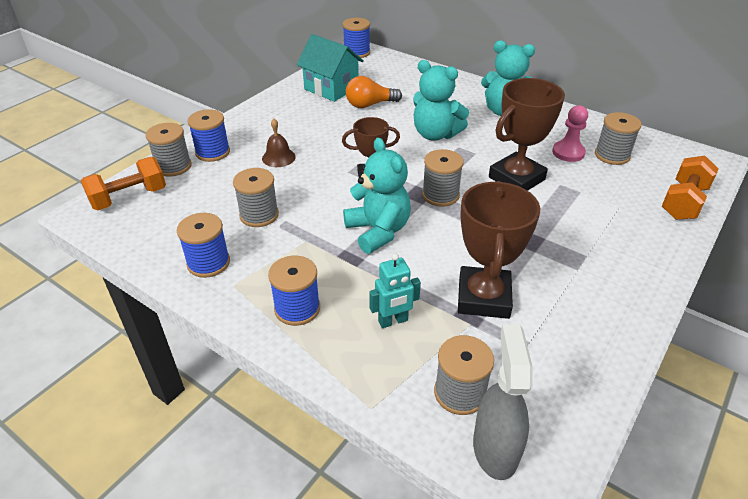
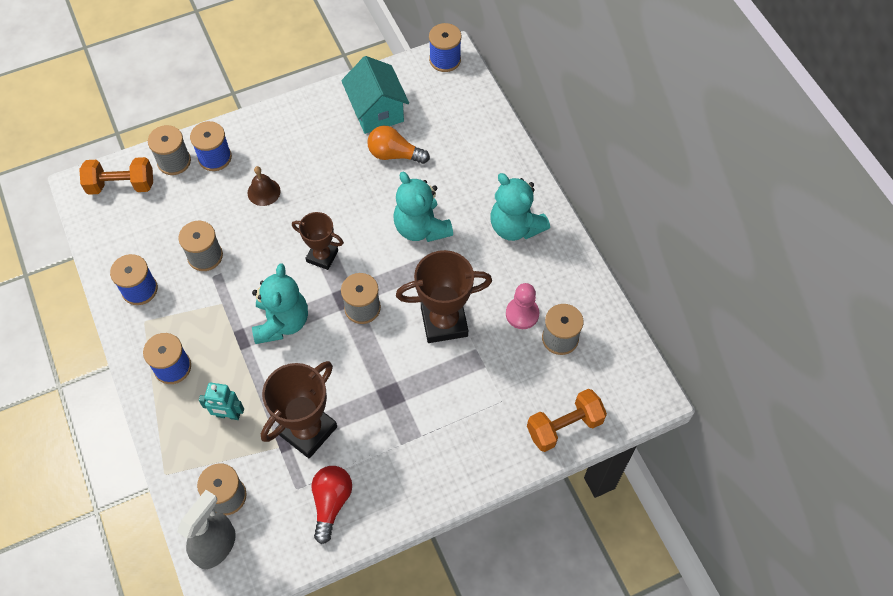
camera: 30 degrees right, 20 degrees up
(569, 344) = (331, 502): none -> red light bulb

